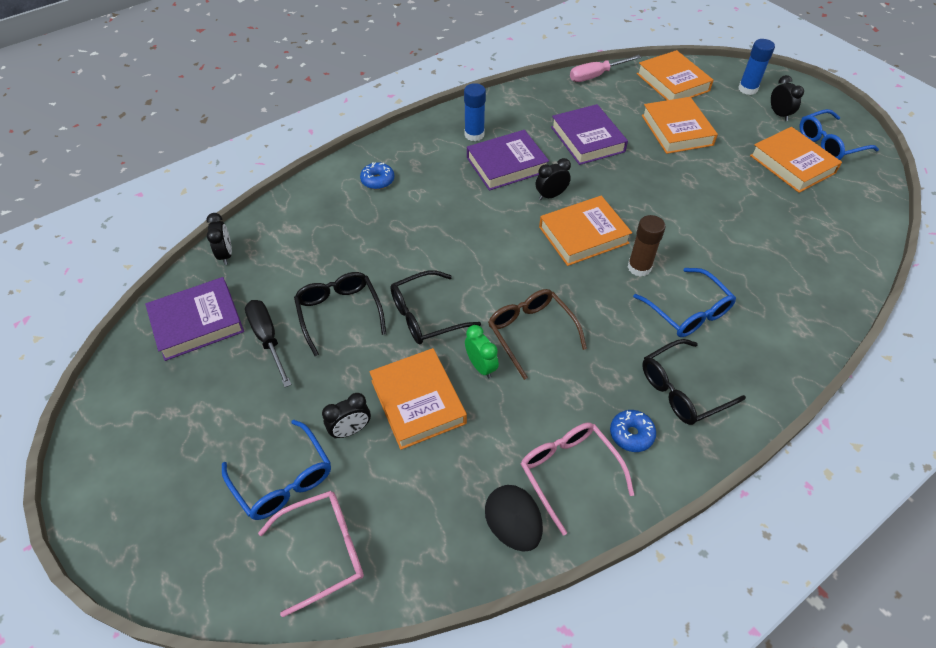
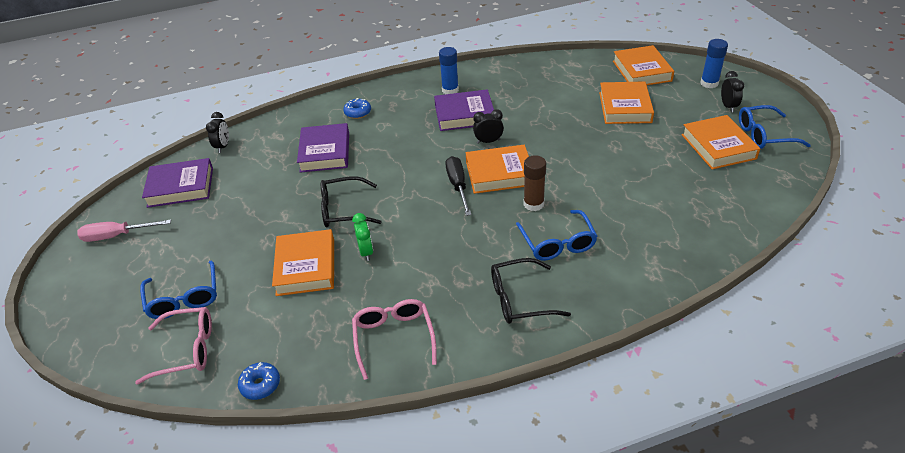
camera: 20 degrees right, 10 degrees down
(268, 339) = (222, 206): black screwdriver -> black screwdriver (458, 186)
(339, 313) = (281, 197): black glasses -> none
(350, 430) = (247, 276): black clock -> none
(512, 527) = (329, 366): black egg -> none
(531, 332) = (418, 235): brown glasses -> none
(587, 139) = (542, 105): purple book -> purple book (325, 152)
(596, 76) = (576, 59): pink screwdriver -> pink screwdriver (117, 236)
(631, 434) = (459, 322): blue donut -> blue donut (260, 385)

